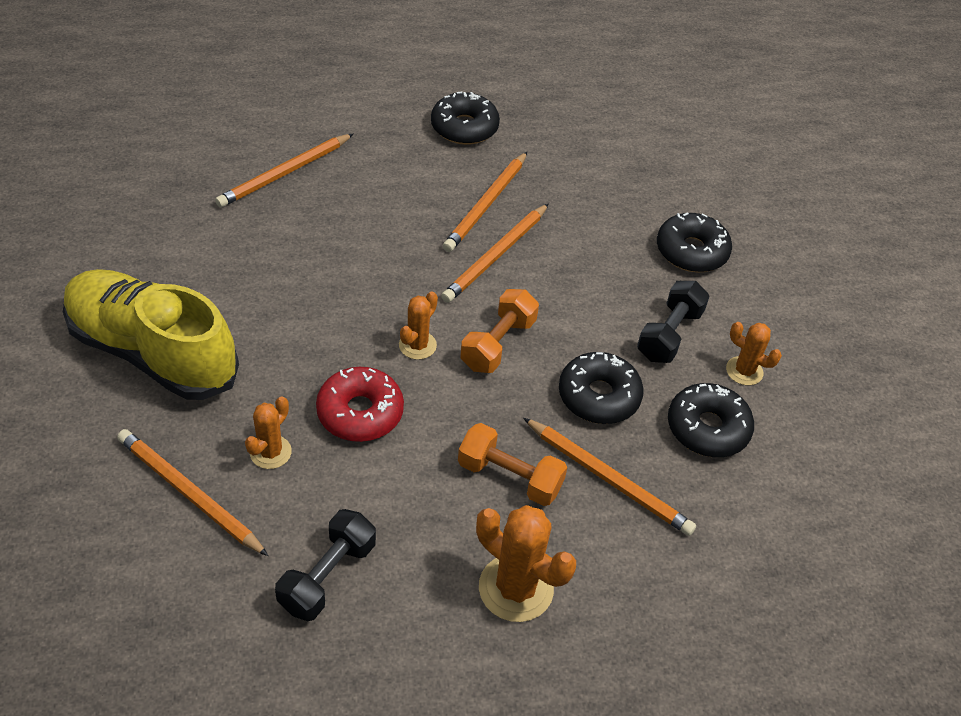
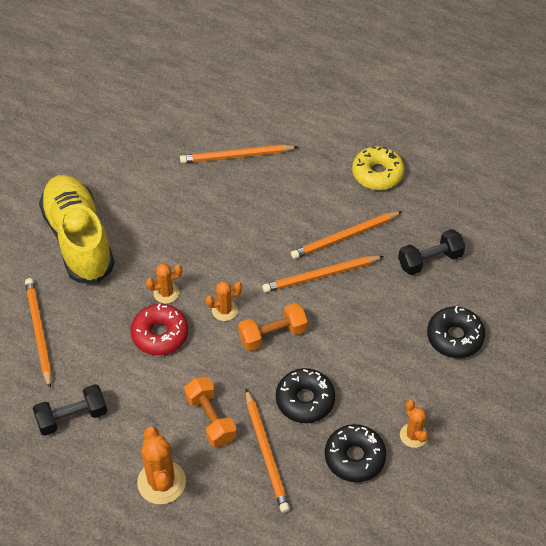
camera: 40 degrees right, 5 degrees up
(270, 452) = (95, 331): orange cactus -> orange cactus (166, 293)
(464, 127) = (377, 174): black donut -> yellow donut
(669, 334) = (386, 385): black dumbbell -> black dumbbell (430, 260)

